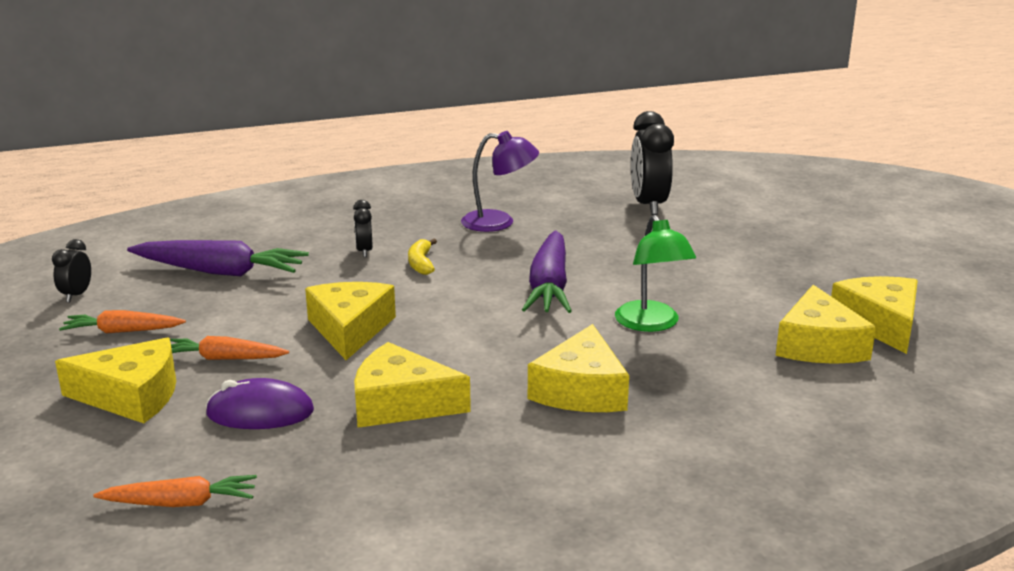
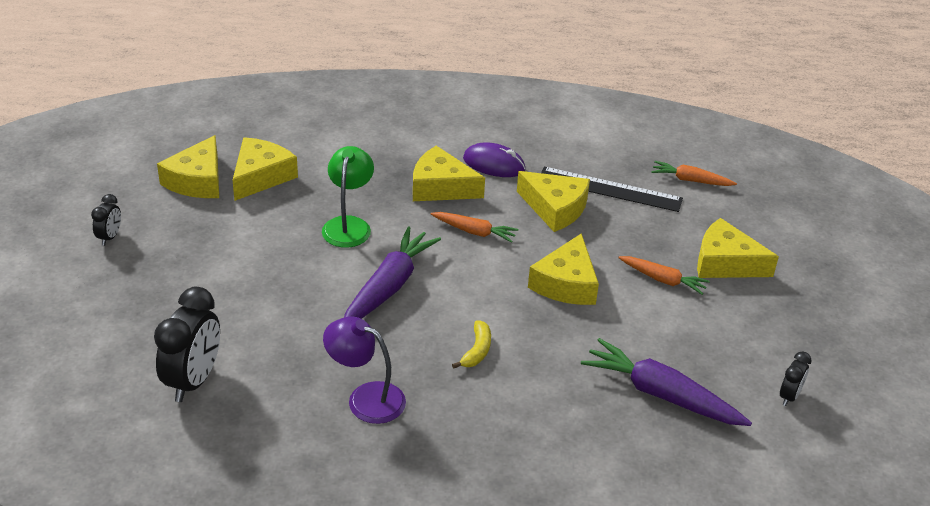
camera: 160 degrees left, 15 degrees up
(122, 331) = (741, 333): orange carrot -> orange carrot (474, 232)
(260, 412) = (643, 226): purple mouse -> purple mouse (494, 164)
(325, 451) = (609, 189): none -> black ruler
(364, 251) = (520, 387): black clock -> black clock (110, 237)
(581, 390) = (441, 187): yellow cheese -> yellow cheese turned 105 degrees counterclockwise

